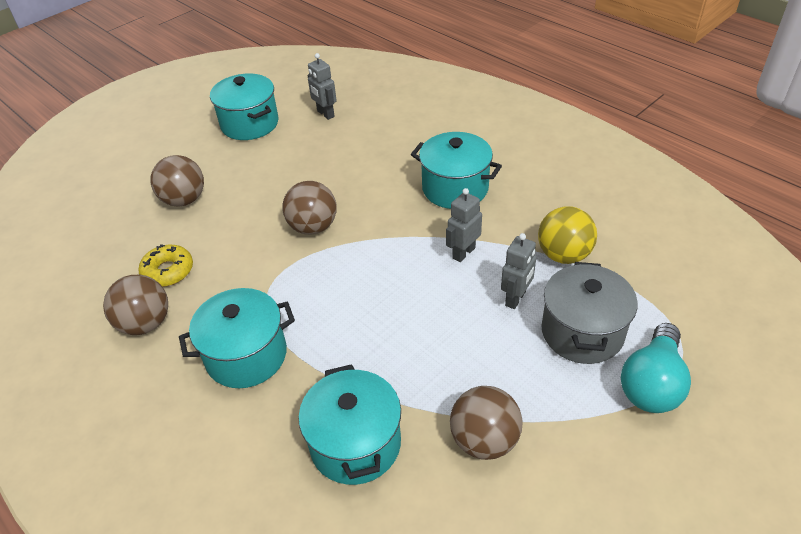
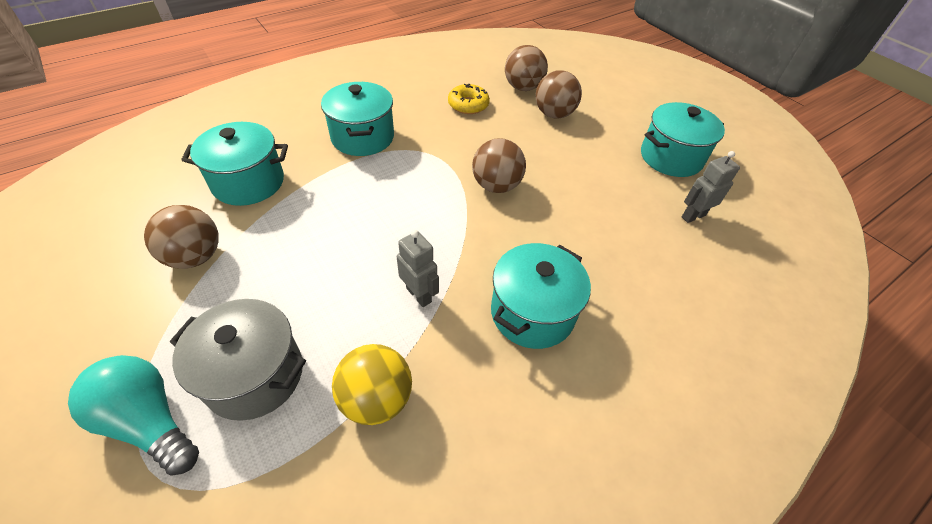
camera: 95 degrees right, 5 degrees up
(145, 323) = (418, 95): brown ball -> brown ball (523, 87)
(516, 298) = (332, 325): grey robot -> none

